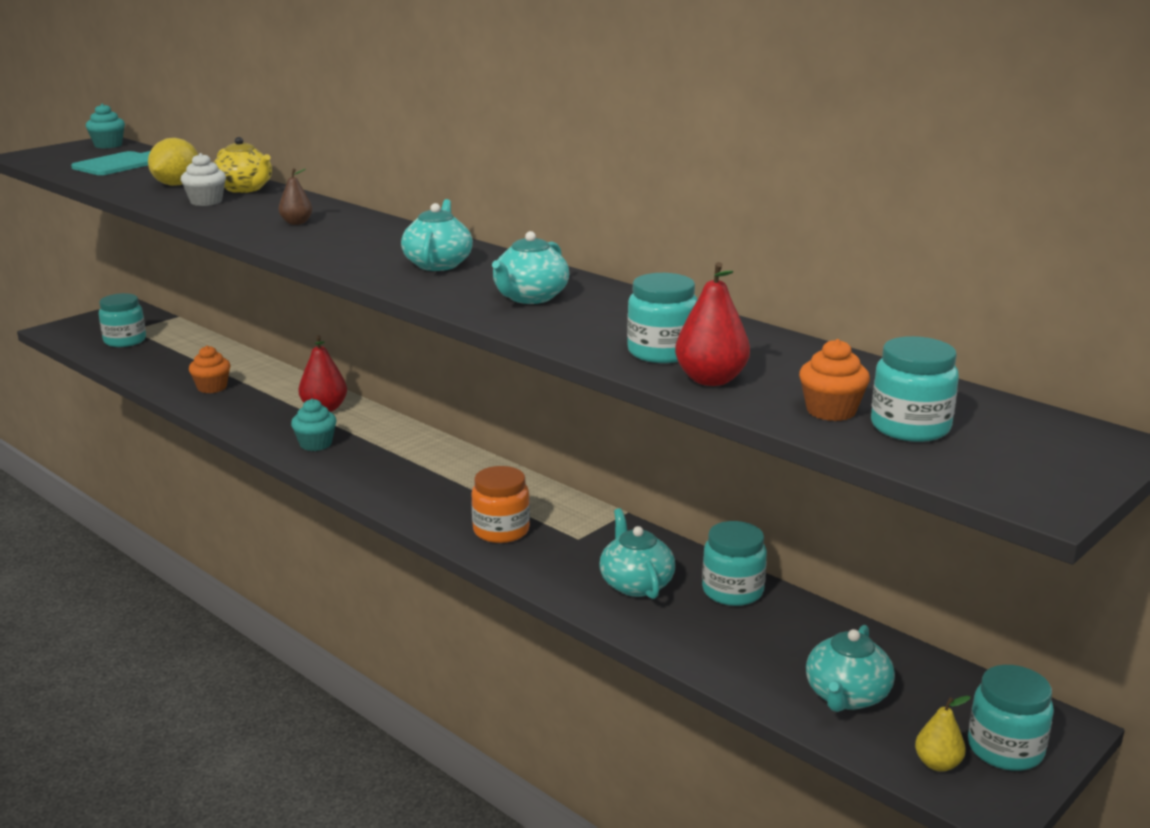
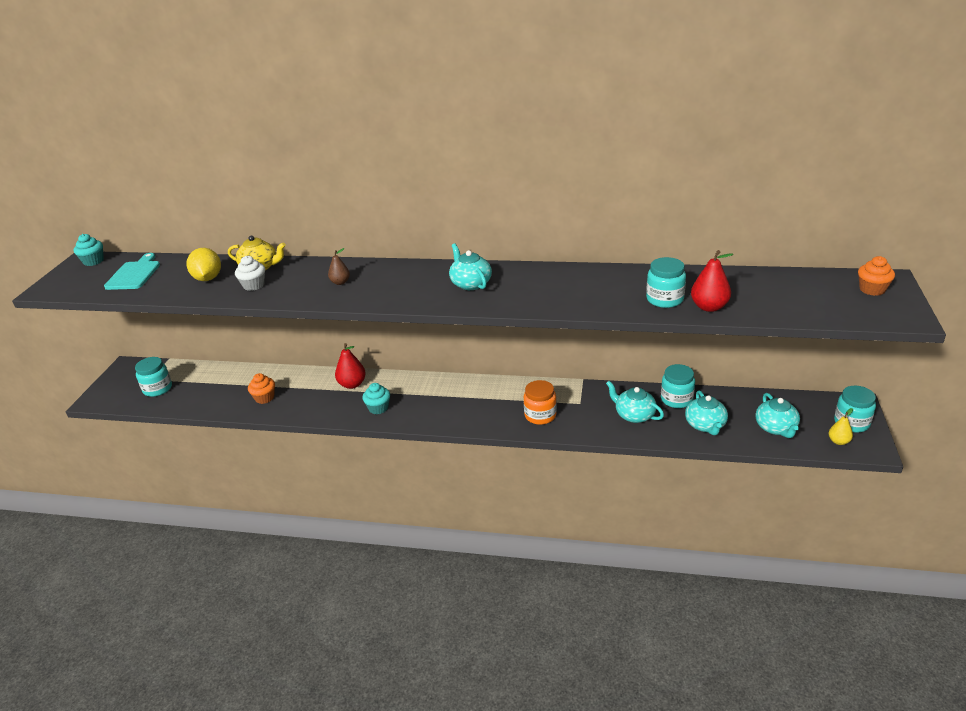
camera: 30 degrees left, 10 degrees up
(530, 297) = (553, 289): turquoise teapot -> turquoise teapot (705, 425)
(831, 411) = (778, 305): orange cupcake -> orange cupcake (872, 289)
(910, 427) = (817, 301): turquoise jar -> none

